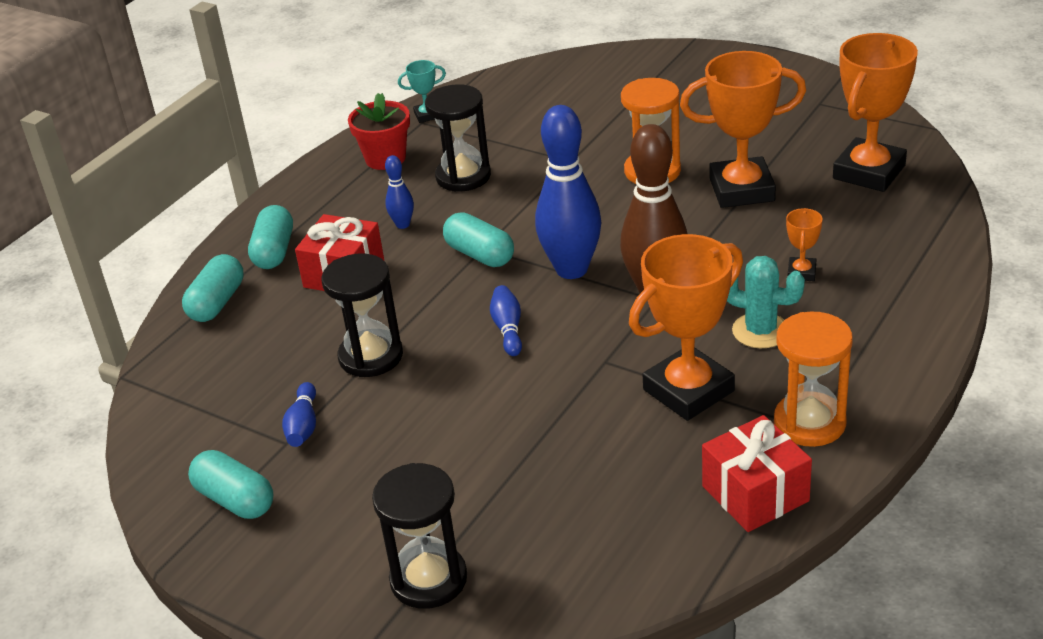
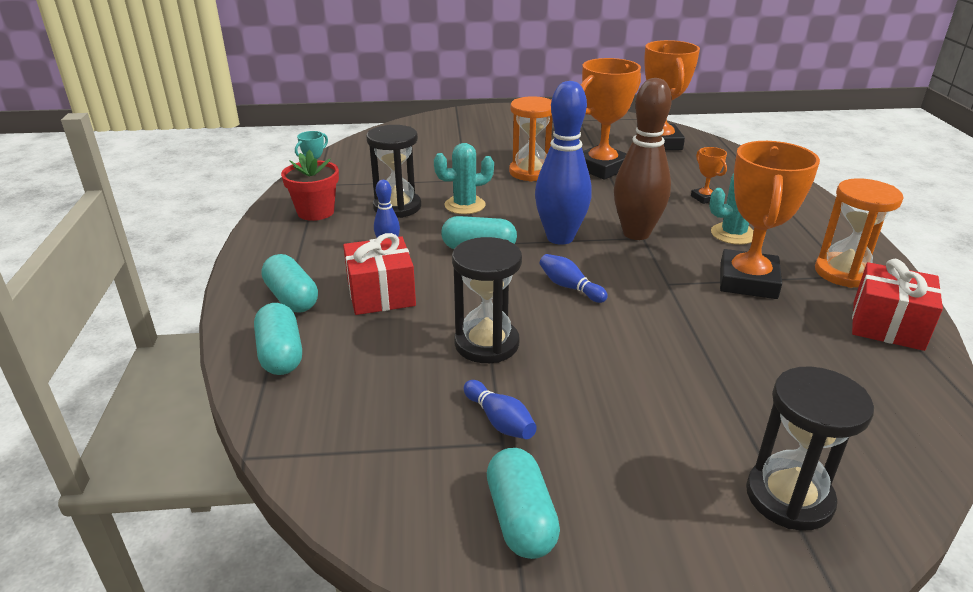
camera: 40 degrees left, 5 degrees down
(235, 500) = (520, 519): turquoise capsule -> turquoise capsule turned 75 degrees clockwise
(529, 196) = (465, 205): none -> turquoise cactus

